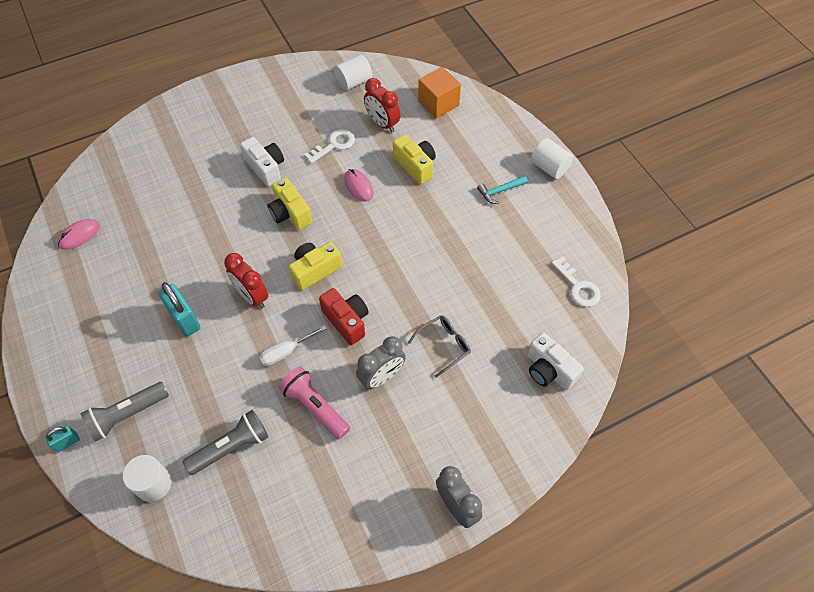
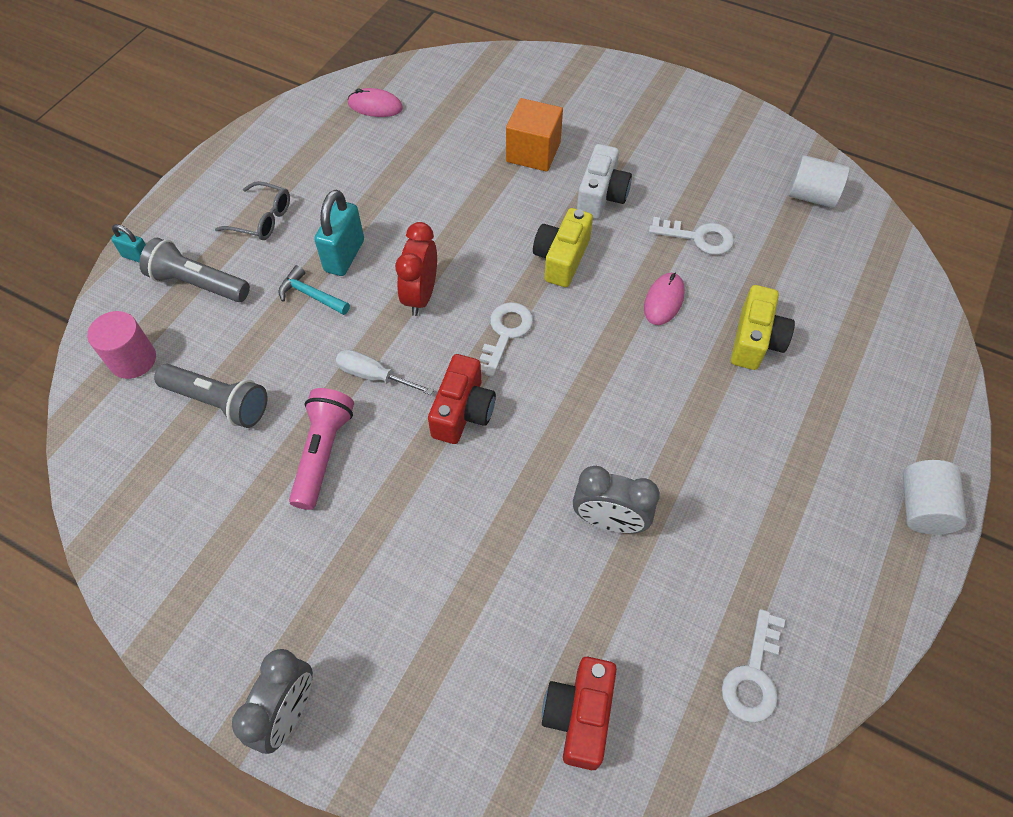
camera: 55 degrees right, 0 degrees up
(153, 484) = (133, 360): white cylinder -> pink cylinder
(315, 270) = (505, 333): yellow camera -> white key
(381, 377) = (413, 501): grey clock -> grey clock (609, 521)
(382, 123) = (782, 265): red clock -> none
(438, 103) = (880, 304): orange cube -> orange cube (533, 152)
(444, 345) = (513, 547): grey glasses -> grey glasses (262, 219)
(500, 191) = (815, 466): turquoise hammer -> turquoise hammer (311, 295)
(549, 370) = (579, 715): white camera -> red camera

